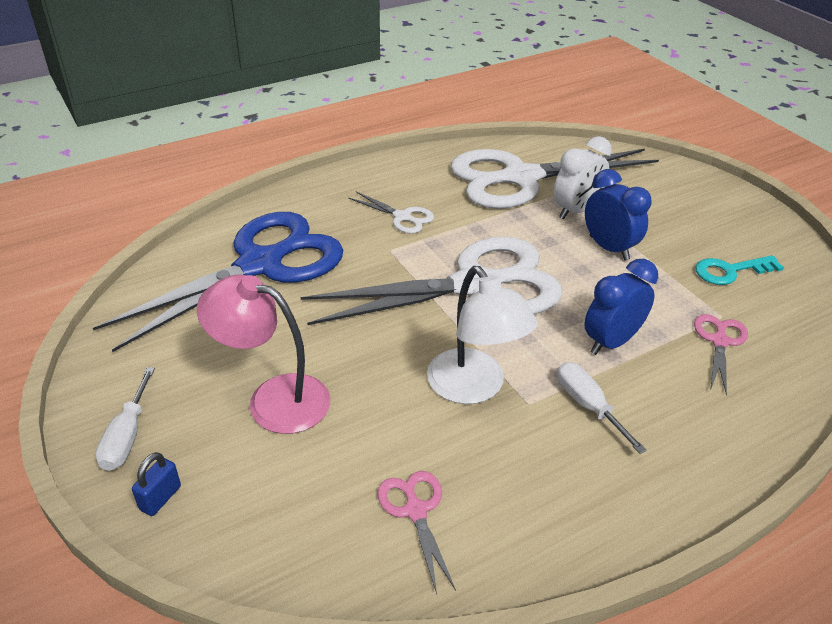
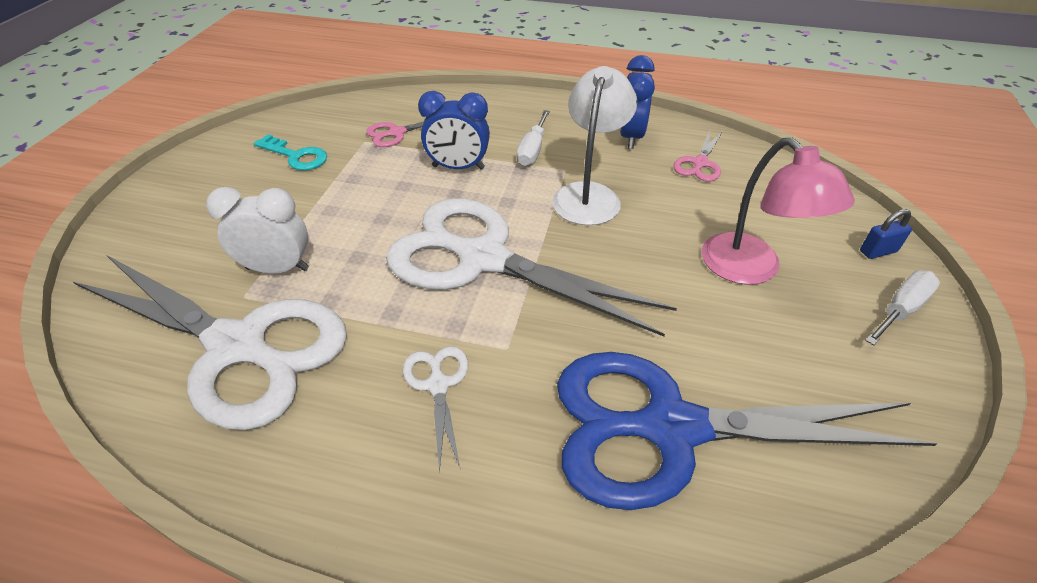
camera: 135 degrees left, 5 degrees up
(609, 248) = (329, 220): blue clock -> blue clock (630, 137)

